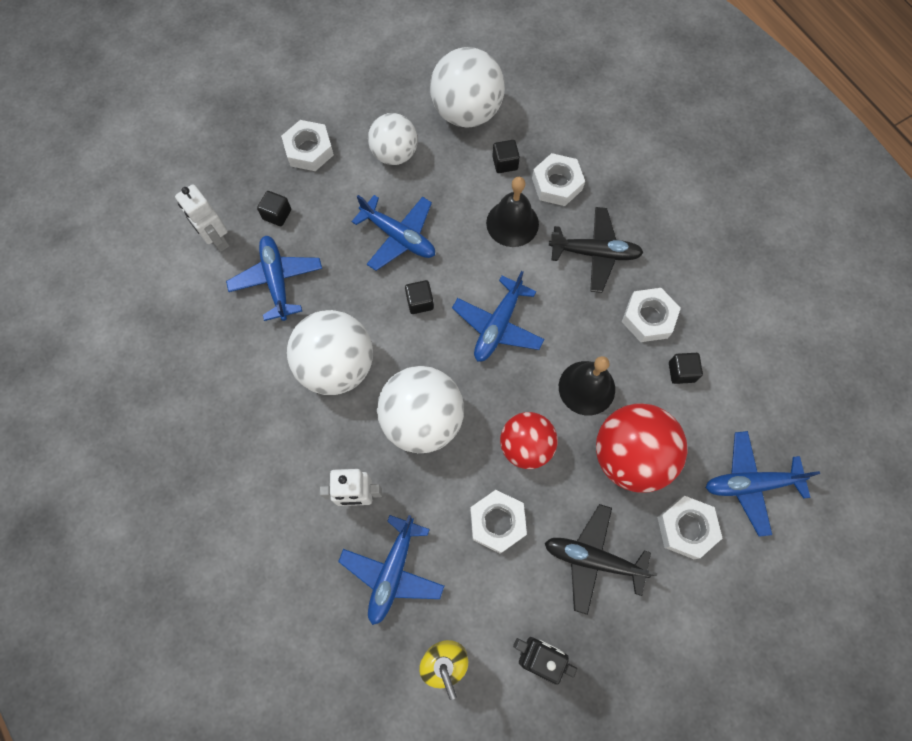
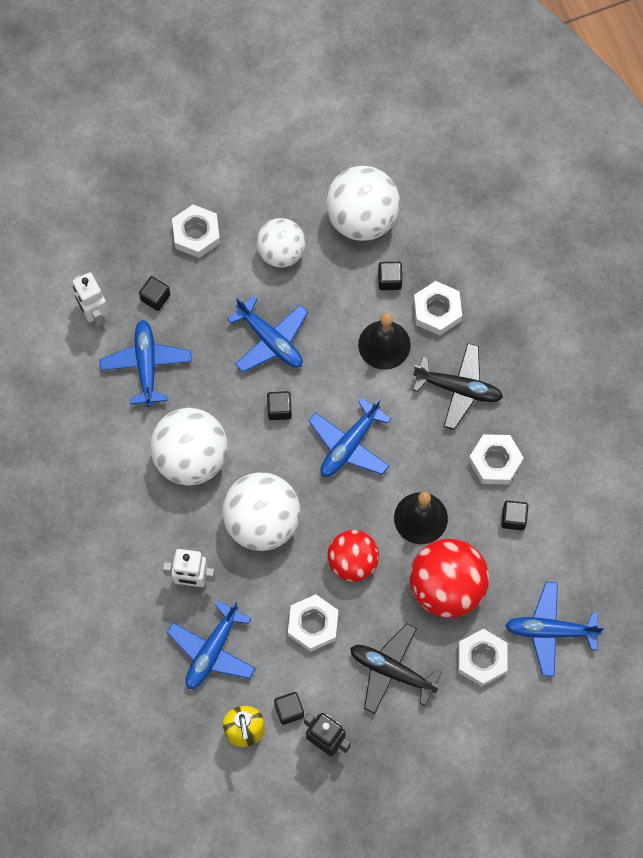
camera: 10 degrees right, 0 degrees up
(490, 626) = (289, 710): none -> black cube

